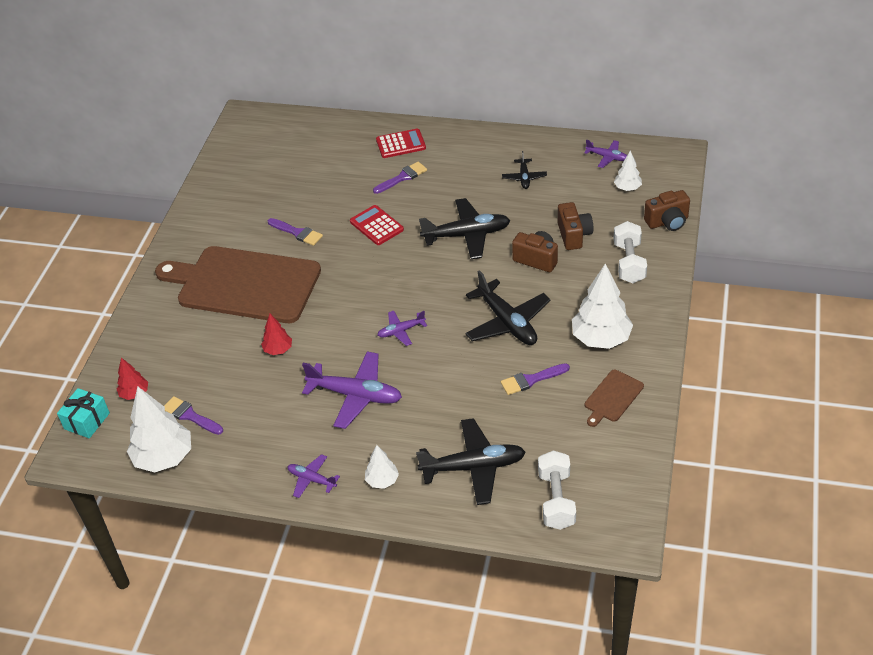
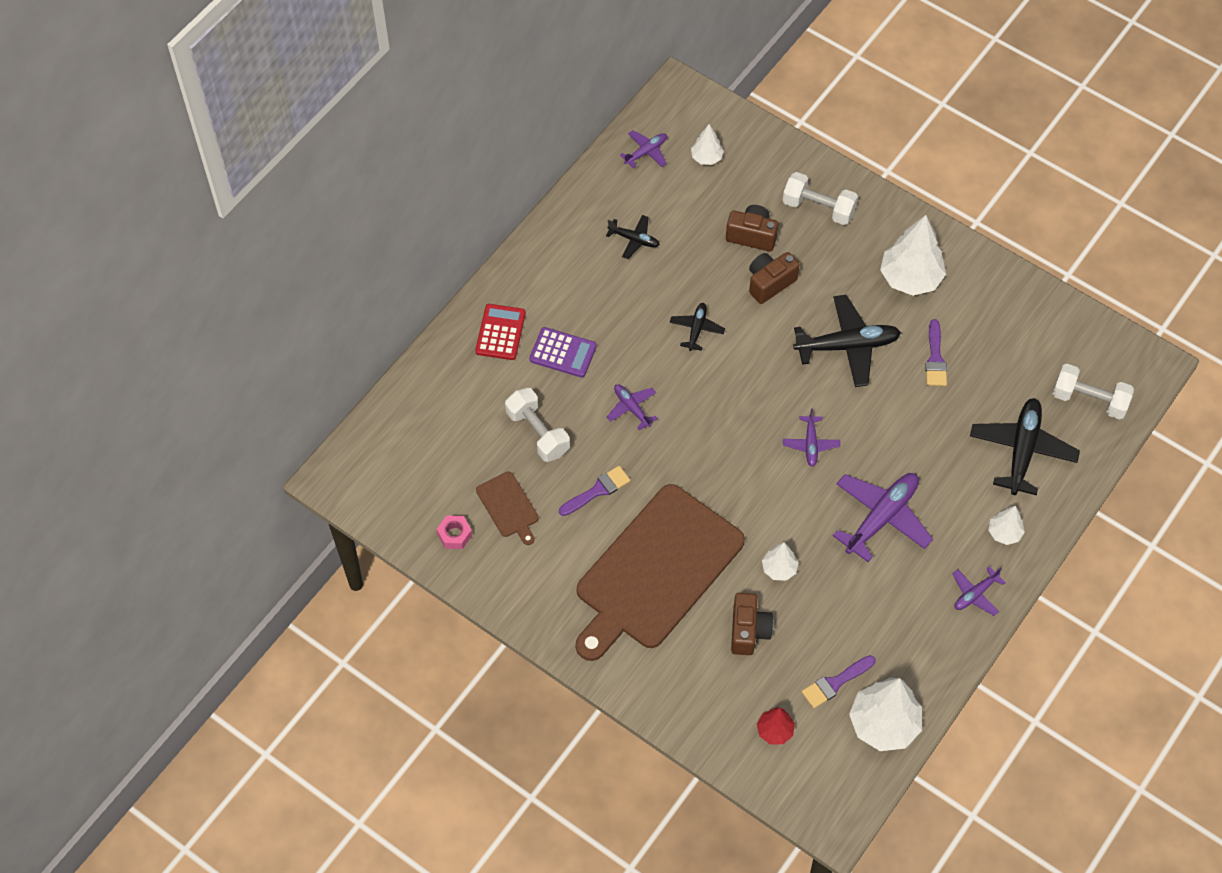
camera: 70 degrees left, 15 degrees up
(87, 421) = (793, 790): turquoise gift -> none
(227, 180) = (454, 535): none -> pink nut
(278, 350) = (779, 569): red tree -> white tree
(329, 189) = (538, 433): none -> white dumbbell
(376, 226) = (631, 408): red calculator -> purple plane
(402, 177) = (563, 353): purple brush -> purple calculator
(467, 235) = (696, 329): black plane -> black plane, size x0.53
(612, 397) = (989, 303): brown cutting board -> brown cutting board (508, 507)
(667, 222) = (777, 149): brown camera -> brown camera (748, 631)

